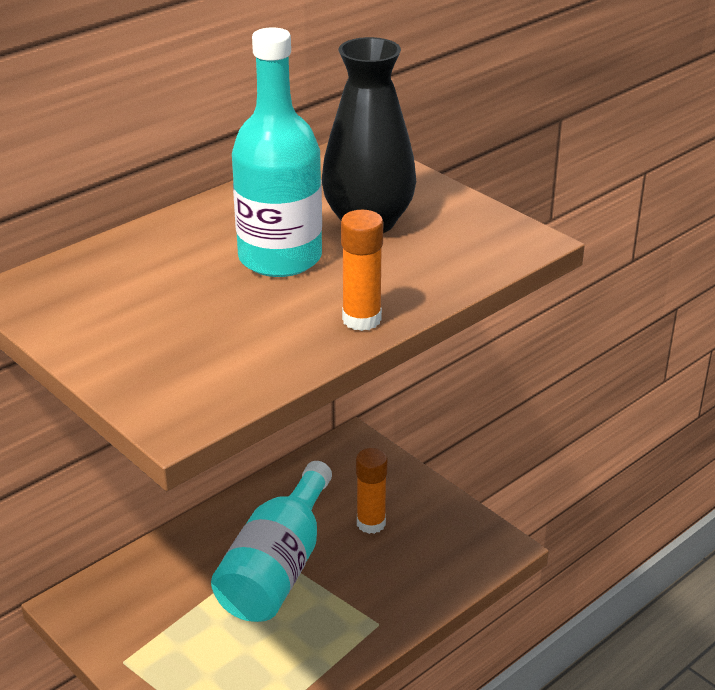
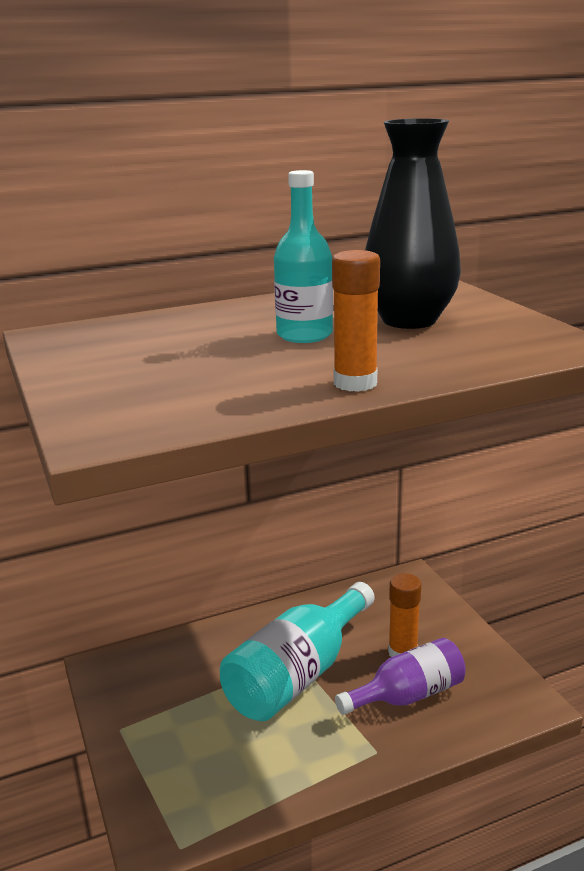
camera: 20 degrees right, 10 degrees down
(280, 258) = (304, 335): turquoise bottle -> turquoise bottle, size x0.66
(389, 565) = (407, 695): none -> purple bottle

